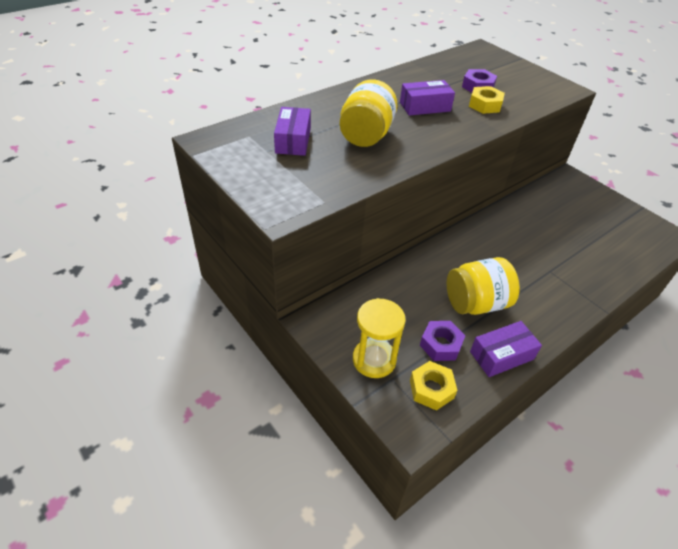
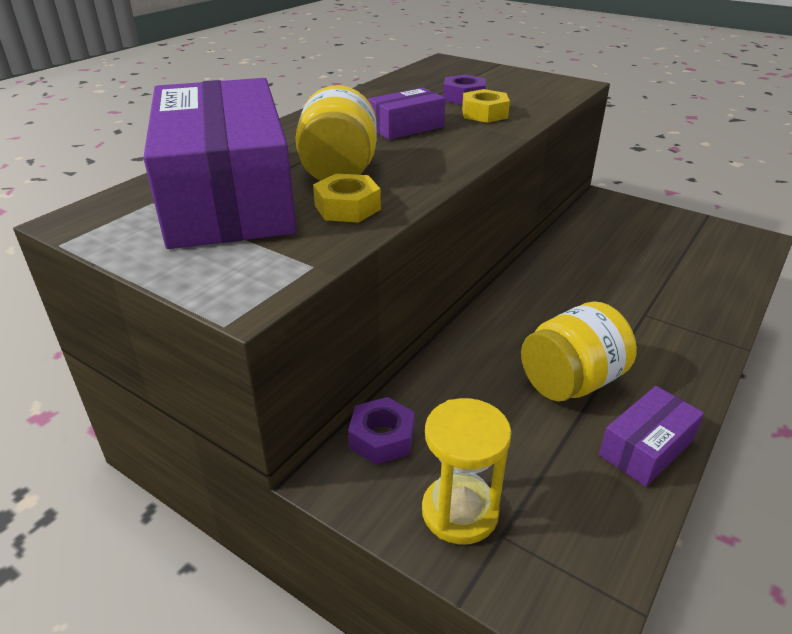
camera: 15 degrees left, 10 degrees down
(293, 140) = (228, 196): purple box -> purple box, size x2.34
(431, 389) = (571, 533): yellow nut -> yellow nut (347, 207)
(441, 344) = (551, 457): purple nut -> purple nut (382, 438)

